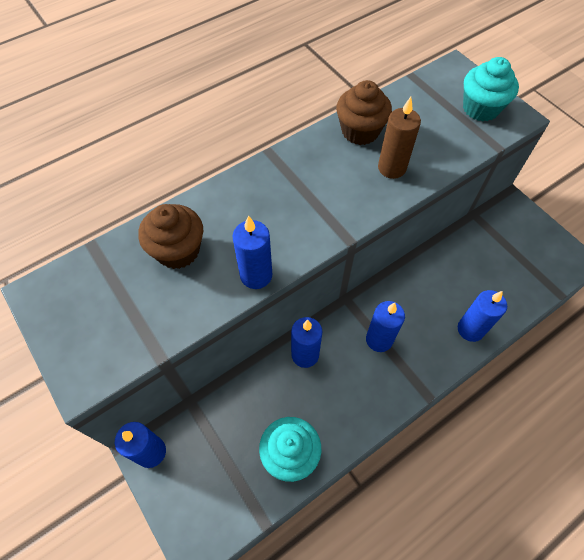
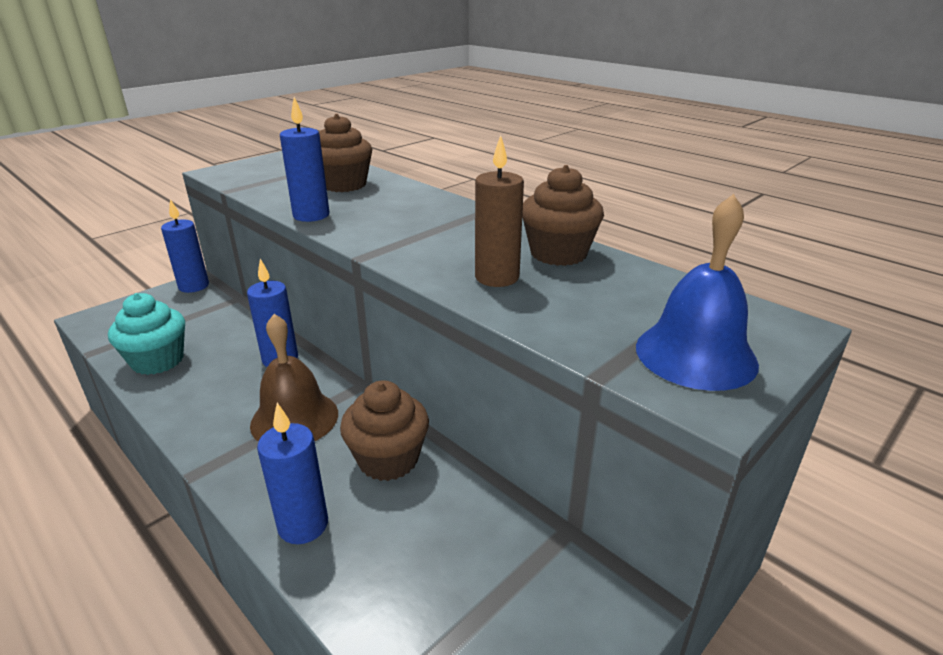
camera: 80 degrees right, 30 degrees down
(379, 339) = (294, 418): blue candle -> brown bell
(421, 286) = (388, 459): none -> brown cupcake
(480, 108) = (695, 354): turquoise cupcake -> blue bell

